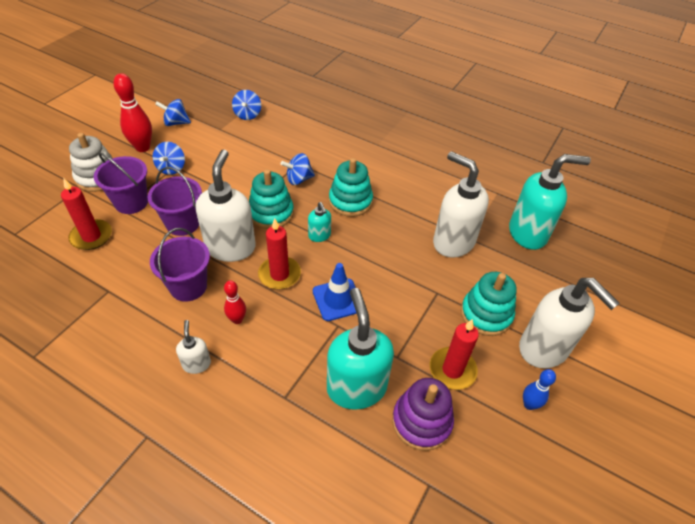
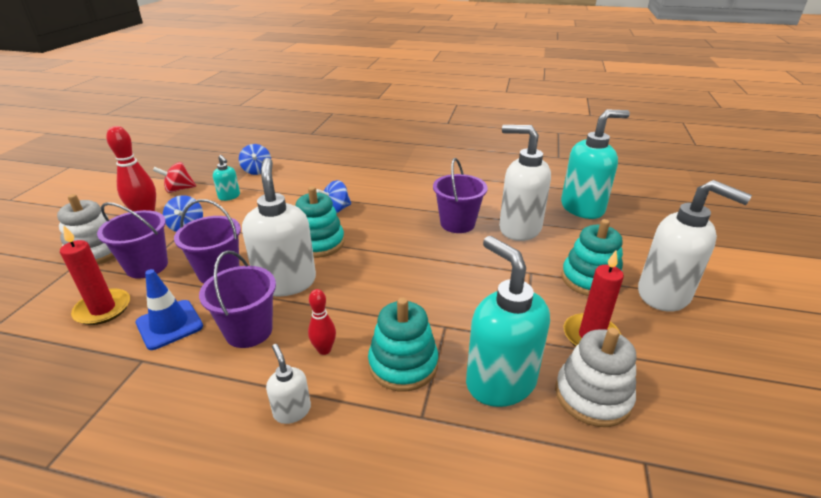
camera: 15 degrees left, 15 degrees down
(176, 123) = (179, 189): blue spinning top -> red spinning top
(279, 274) = (354, 294): red candle -> none
(319, 236) = (381, 251): turquoise soap dispenser -> turquoise soap dispenser (229, 196)
(338, 299) = (431, 302): blue traffic cone -> blue traffic cone (169, 324)
(350, 201) = (399, 217): turquoise stacking toy -> turquoise stacking toy (403, 364)
(399, 222) = (457, 223): none -> purple bucket
(421, 421) = (592, 396): purple stacking toy -> white stacking toy
(529, 404) = (687, 347): blue bowling pin -> none

